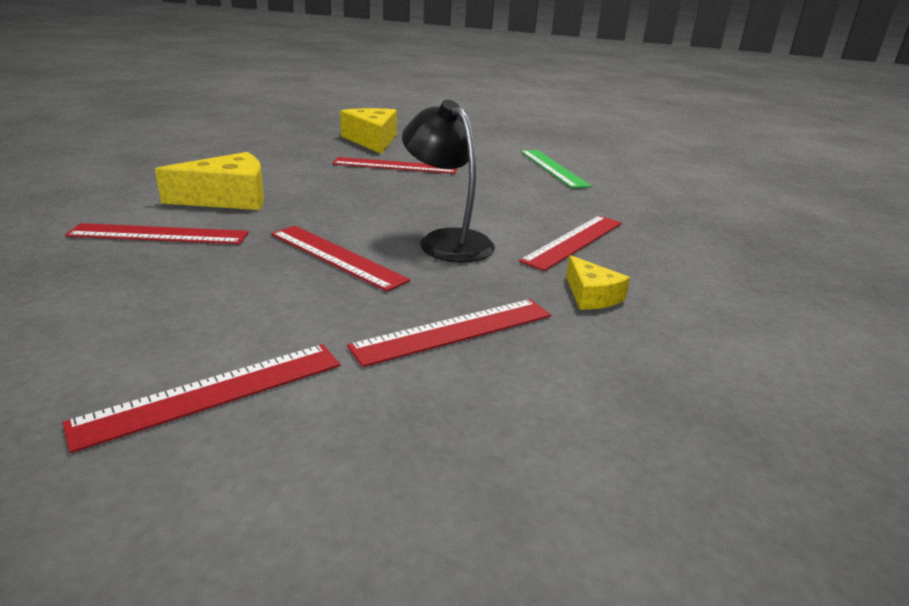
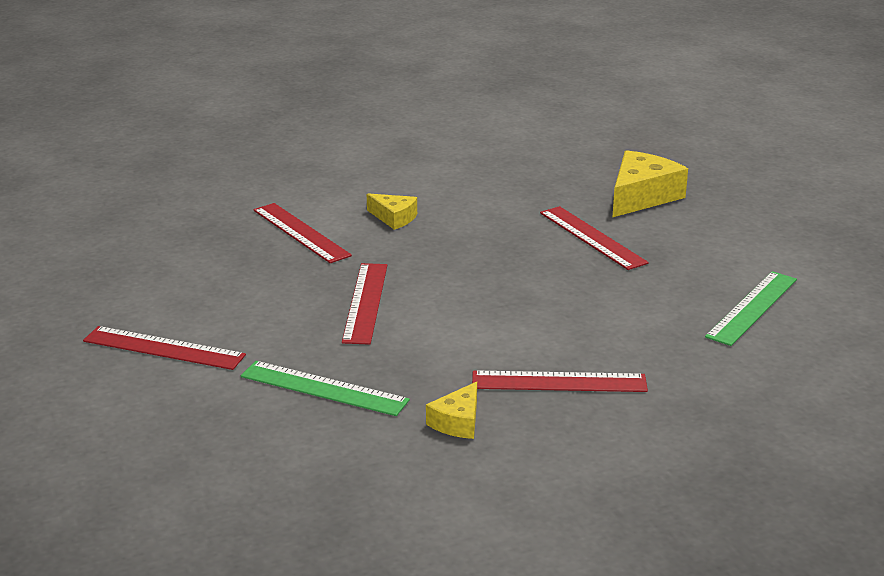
camera: 55 degrees right, 0 degrees up
(228, 198) = (394, 218): yellow cheese -> yellow cheese, size x0.56
(447, 240) = (463, 329): black lamp -> none
(454, 330) = (324, 388): red ruler -> green ruler

